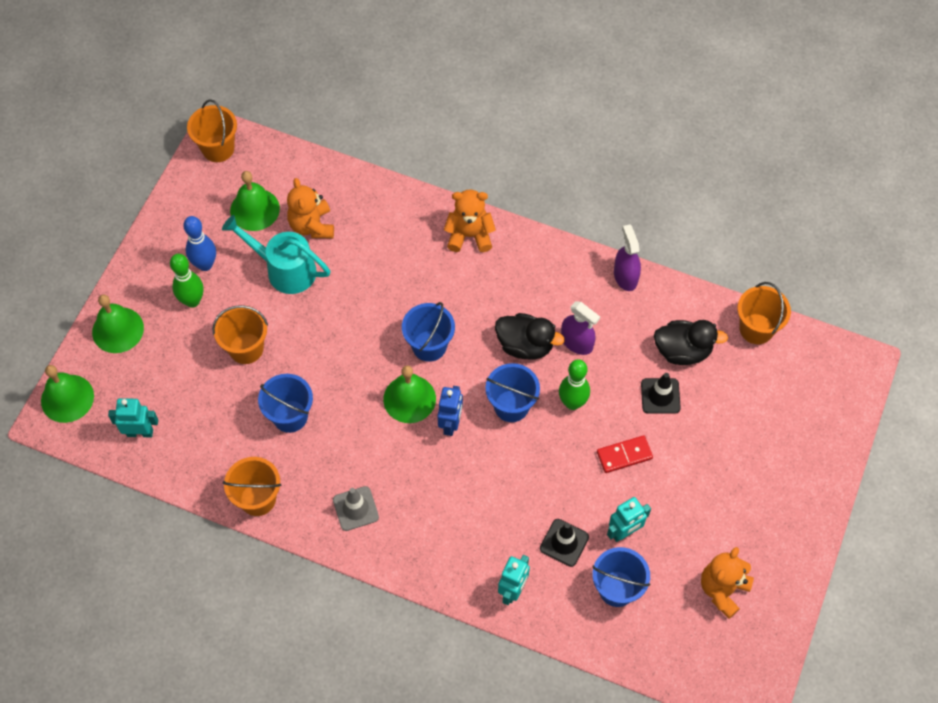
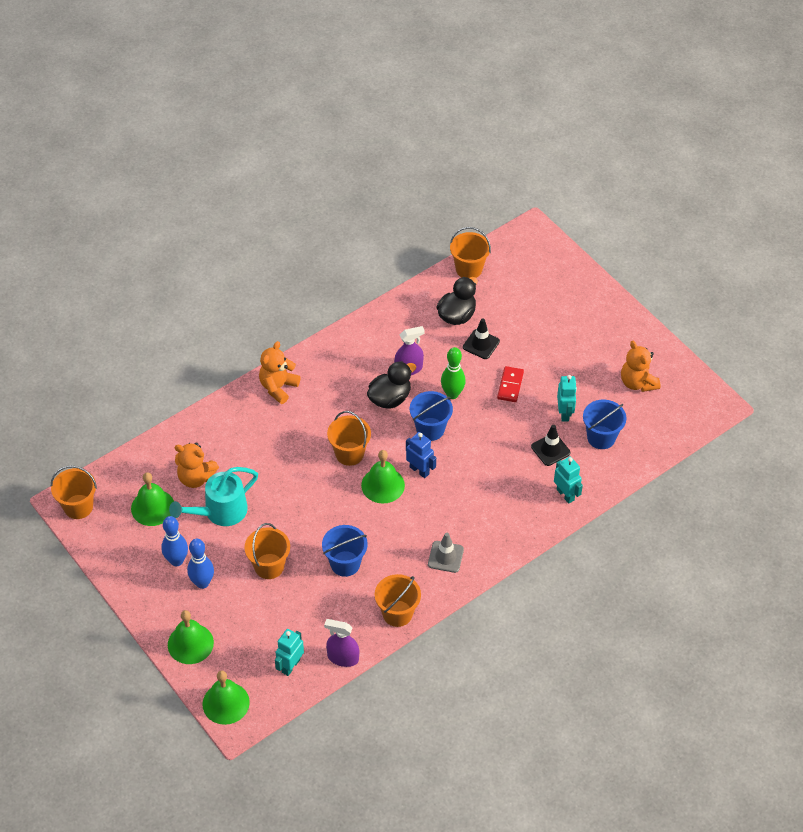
camera: 60 degrees left, 10 degrees down
(192, 301) = (202, 583): green bowling pin -> blue bowling pin
(429, 346) = (349, 453): blue bucket -> orange bucket
(625, 276) = (378, 317): purple spray bottle -> purple spray bottle (343, 658)

